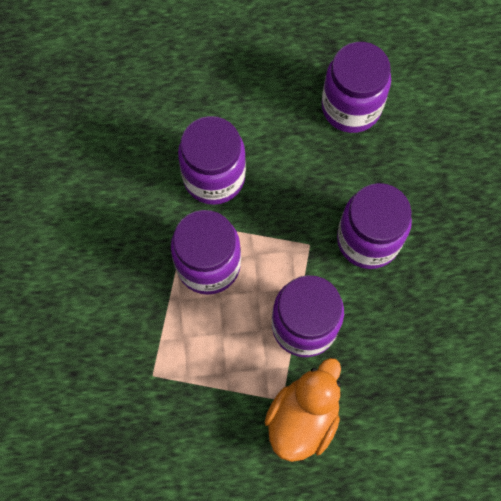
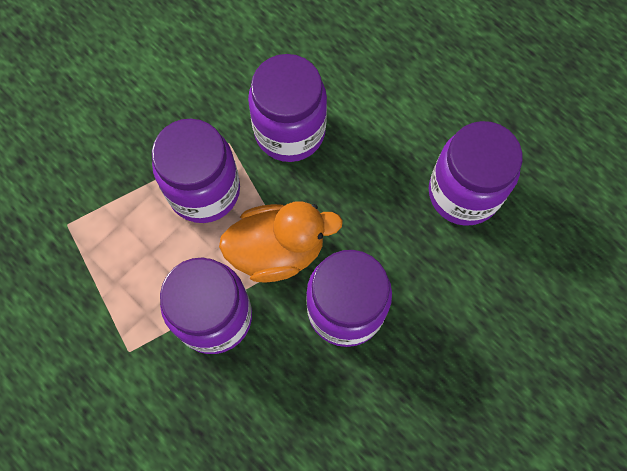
camera: 50 degrees right, 0 degrees up
(303, 418) = (125, 383): orange duck -> orange duck (277, 250)

